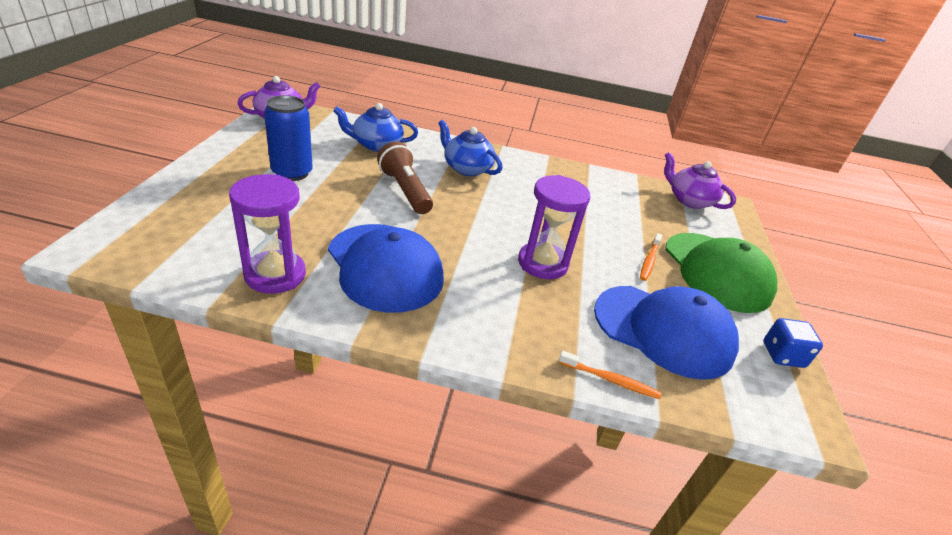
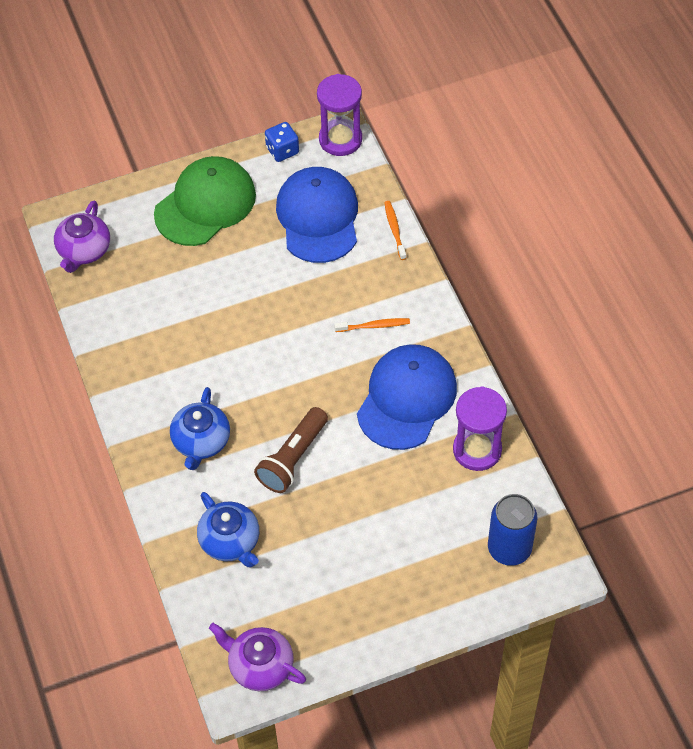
camera: 115 degrees left, 20 degrees up
(292, 173) = (351, 557): blue can -> blue can (509, 548)
(542, 263) = (306, 312): purple hourglass -> purple hourglass (340, 139)
(649, 261) = (232, 249): orange toothbrush -> orange toothbrush (374, 326)

